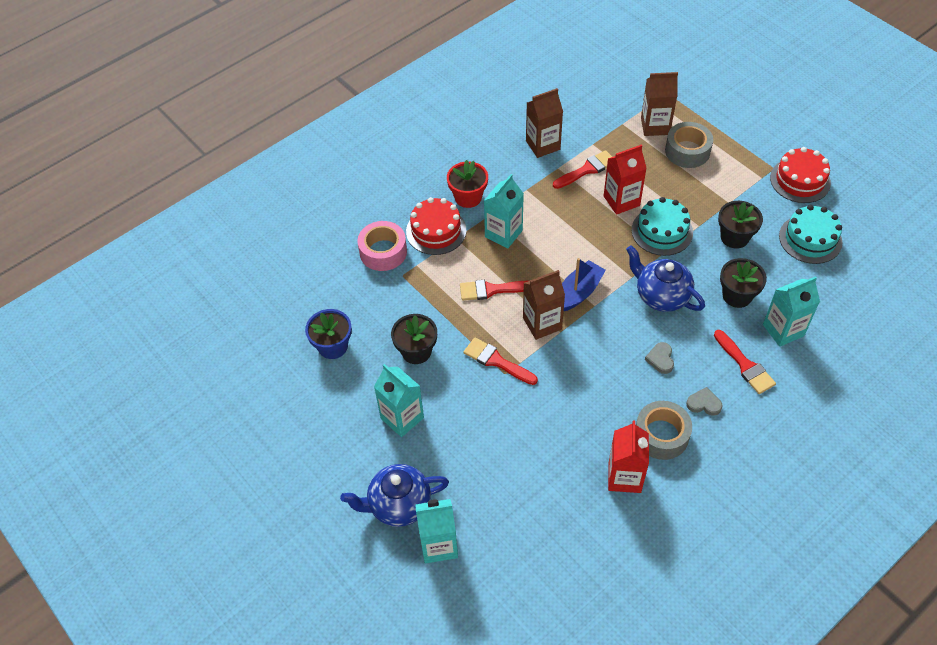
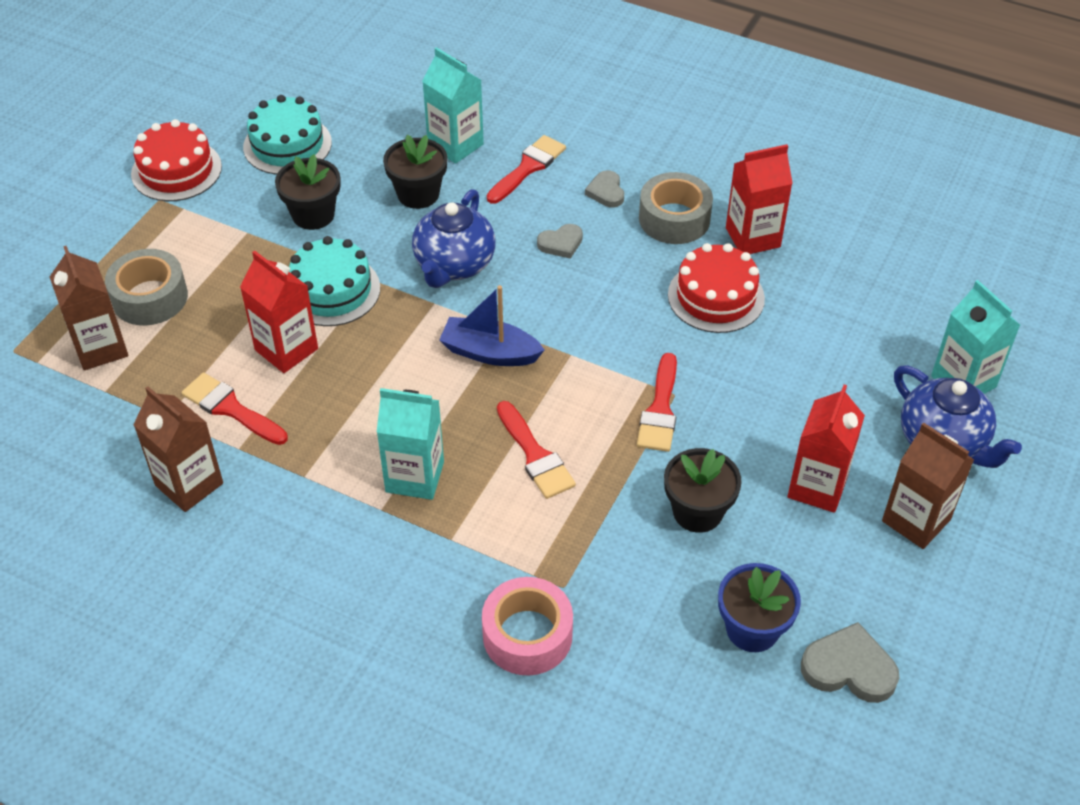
camera: 115 degrees left, 5 degrees down
(286, 379) = (849, 668): none -> grey heart
(402, 418) = (817, 487): turquoise carton -> red carton
(436, 231) = (447, 573): red cake -> red cake (716, 297)
(468, 197) = (352, 553): red flower pot -> none
(542, 323) = (567, 378): brown carton -> brown carton (916, 520)

